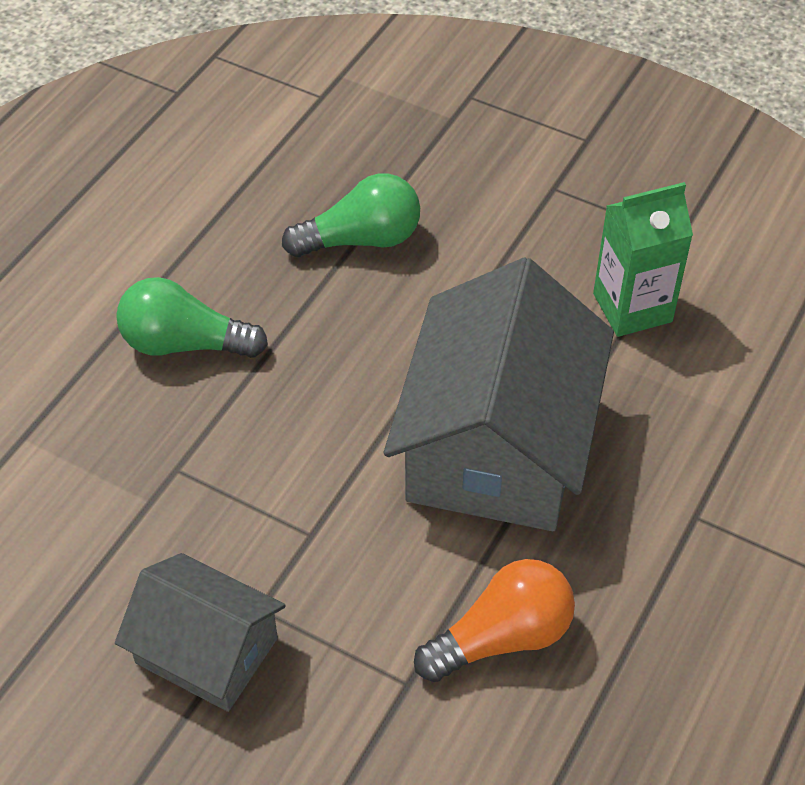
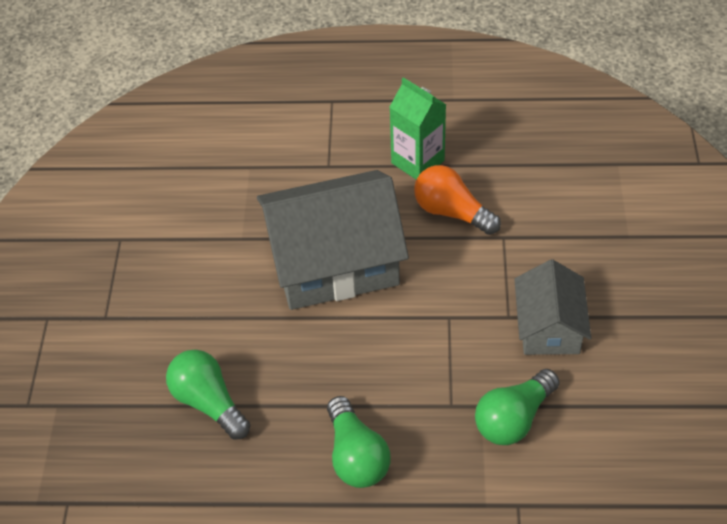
camera: 115 degrees left, 0 degrees up
(104, 526) = (513, 418): none -> green light bulb
(632, 308) = (194, 240): green carton -> green carton (417, 162)

